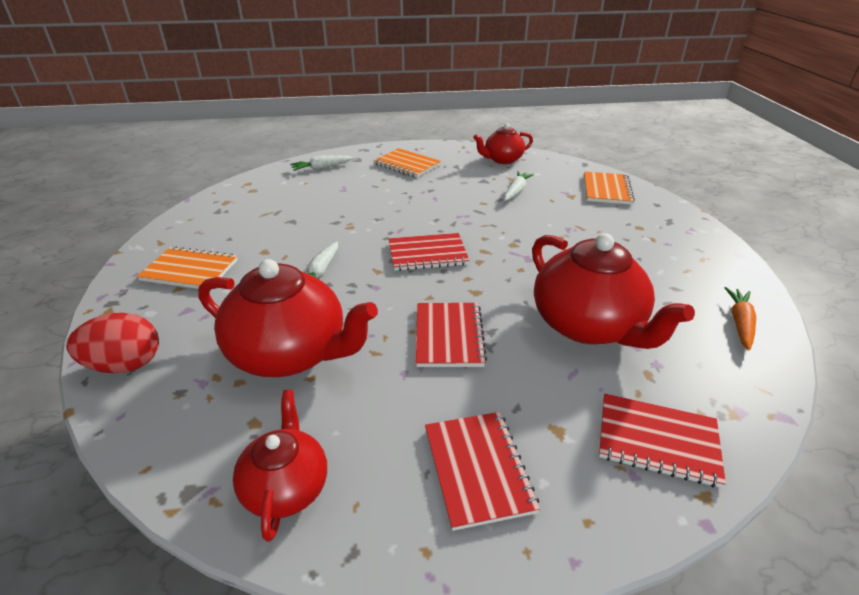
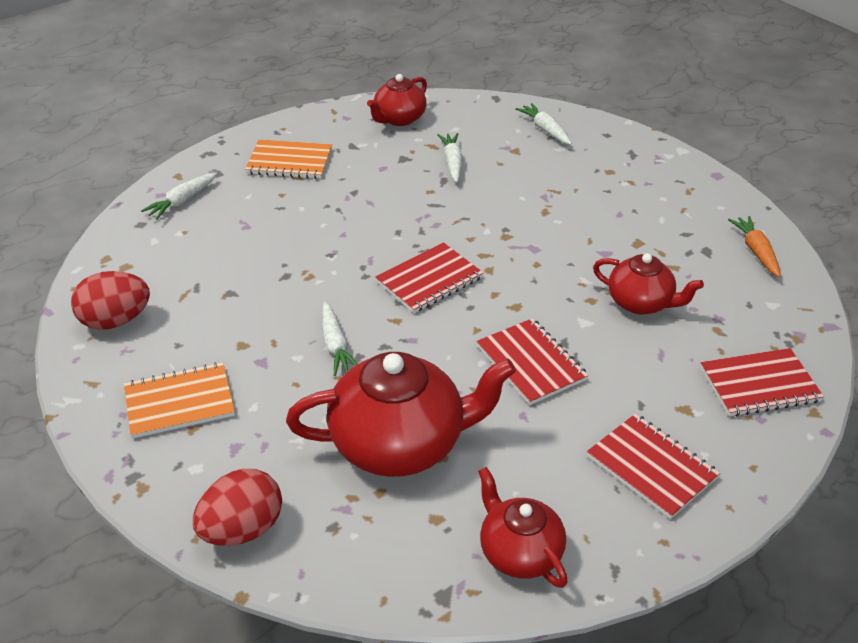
camera: 30 degrees left, 5 degrees up
(213, 215) = (116, 321): none -> red egg
(588, 326) = (641, 303): red teapot -> red teapot, size x0.58
(606, 190) = (545, 130): orange notebook -> white carrot

